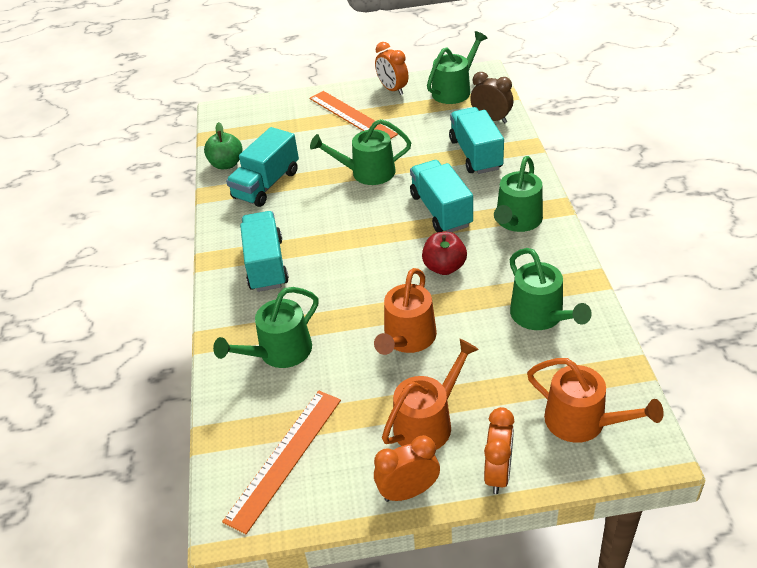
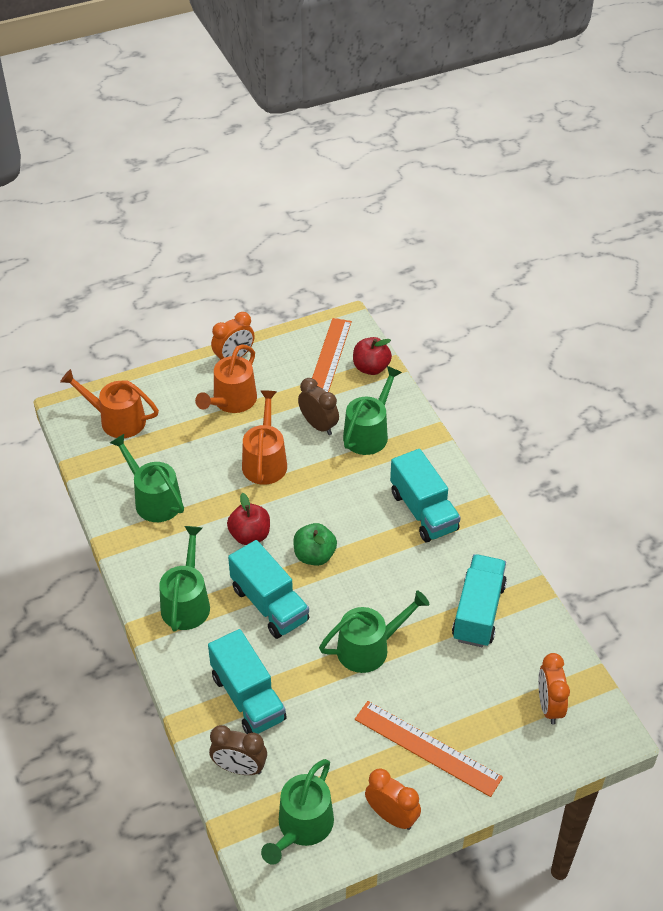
camera: 160 degrees right, 5 degrees up
(226, 164) = (544, 636): green apple -> green apple (314, 555)
(233, 439) = (371, 368): none -> red apple
(332, 371) = (318, 425): none -> brown clock
(498, 473) = (175, 378): orange clock -> orange clock (549, 706)

